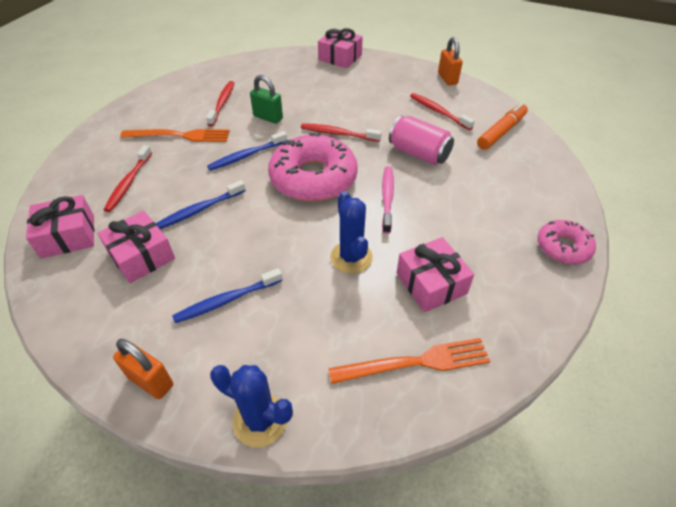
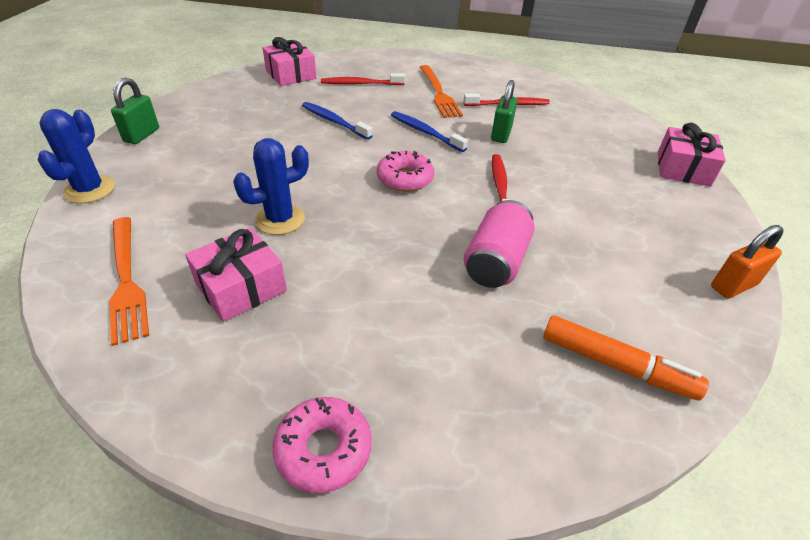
camera: 75 degrees right, 5 degrees down
(141, 256) = (272, 106): pink gift -> none
(151, 381) = (142, 135): orange padlock -> green padlock
(227, 300) = (221, 154): blue toothbrush -> none
(313, 178) = (405, 178): pink donut -> pink donut, size x0.54
(387, 198) = (387, 238): pink toothbrush -> none
(438, 112) = (619, 278): red toothbrush -> none

